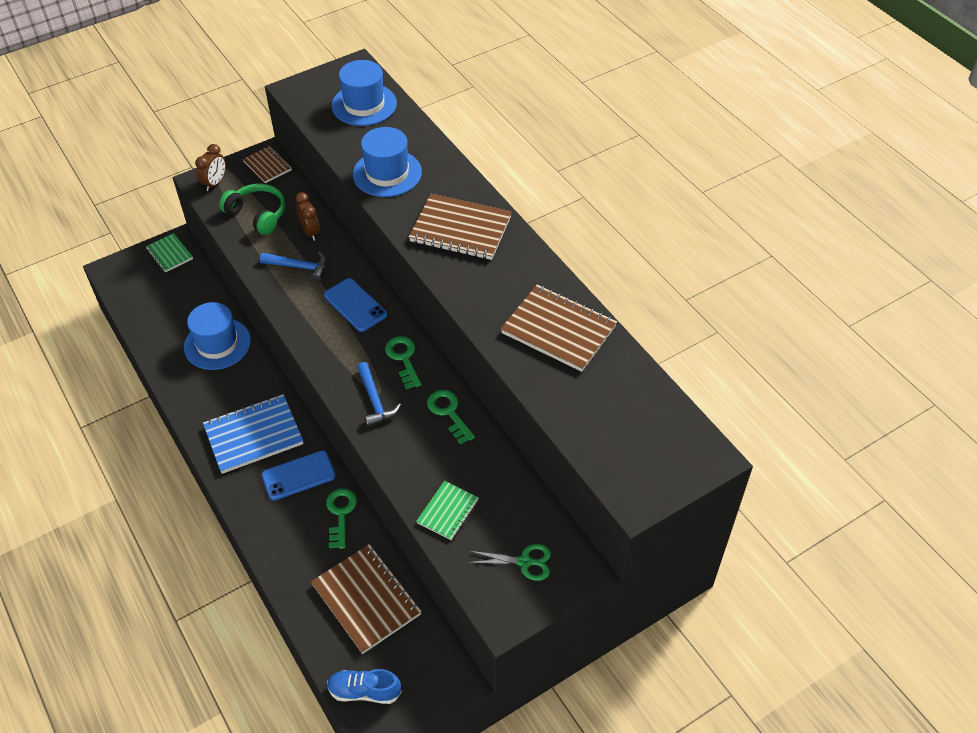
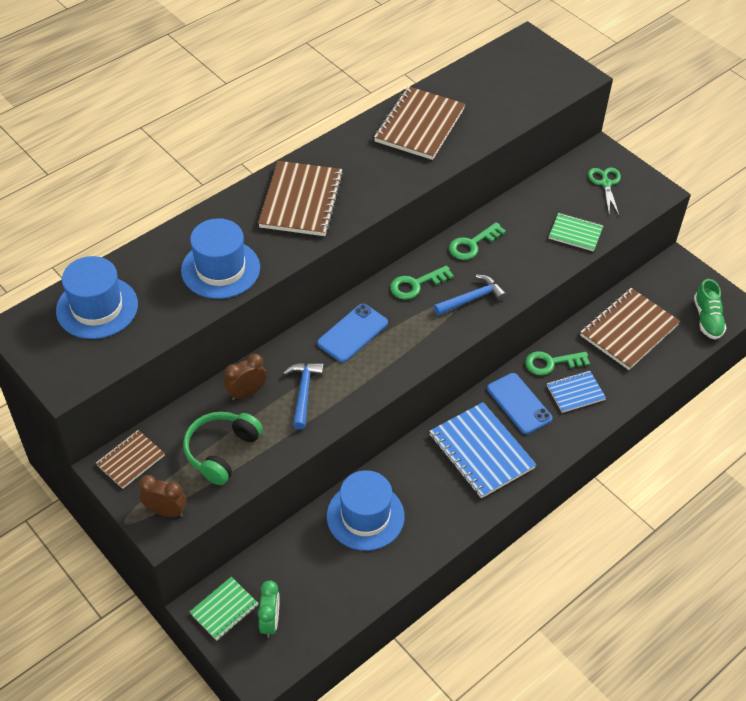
camera: 100 degrees left, 0 degrees up
(149, 278) = (270, 621): none -> green clock
(298, 528) = (575, 393): none -> blue notebook
(364, 691) = (707, 319): blue shoe -> green shoe

